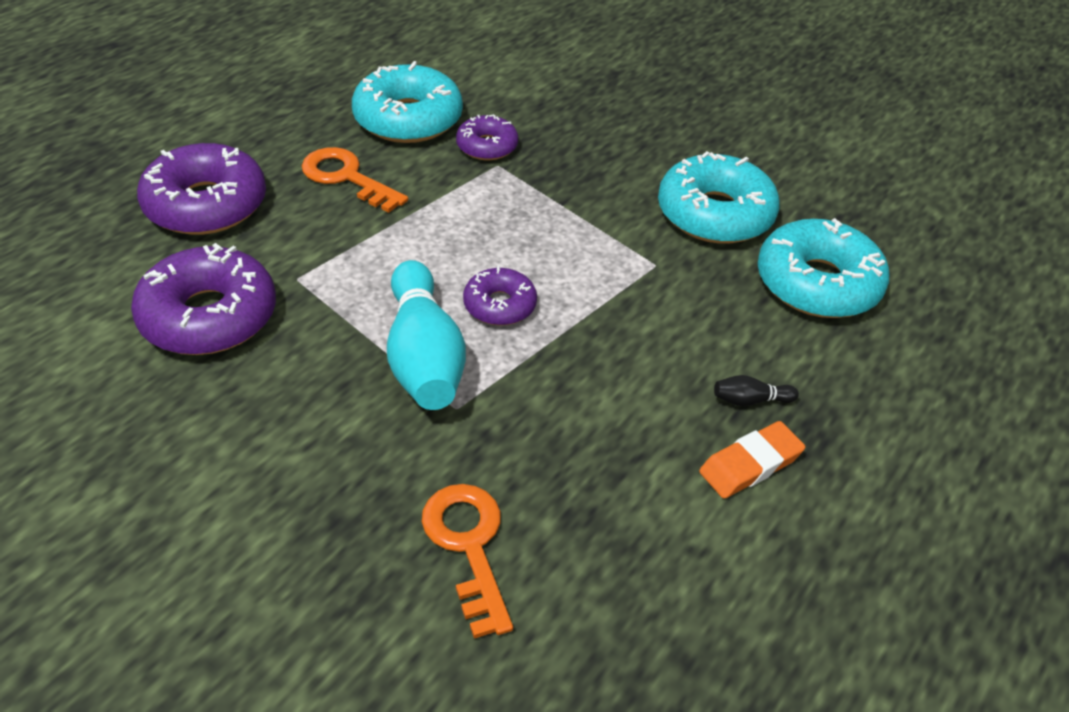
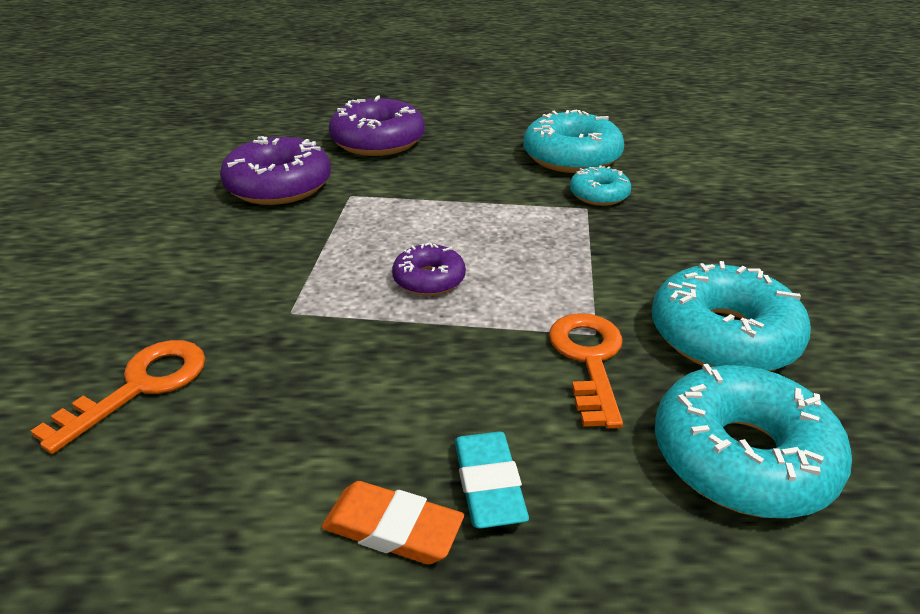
camera: 55 degrees right, 10 degrees down
(346, 177) = (474, 166): orange key -> orange key (588, 359)
(424, 357) = (330, 273): turquoise bowling pin -> none
(487, 146) = (599, 195): purple donut -> turquoise donut
(750, 400) = (489, 484): black bowling pin -> turquoise eraser

